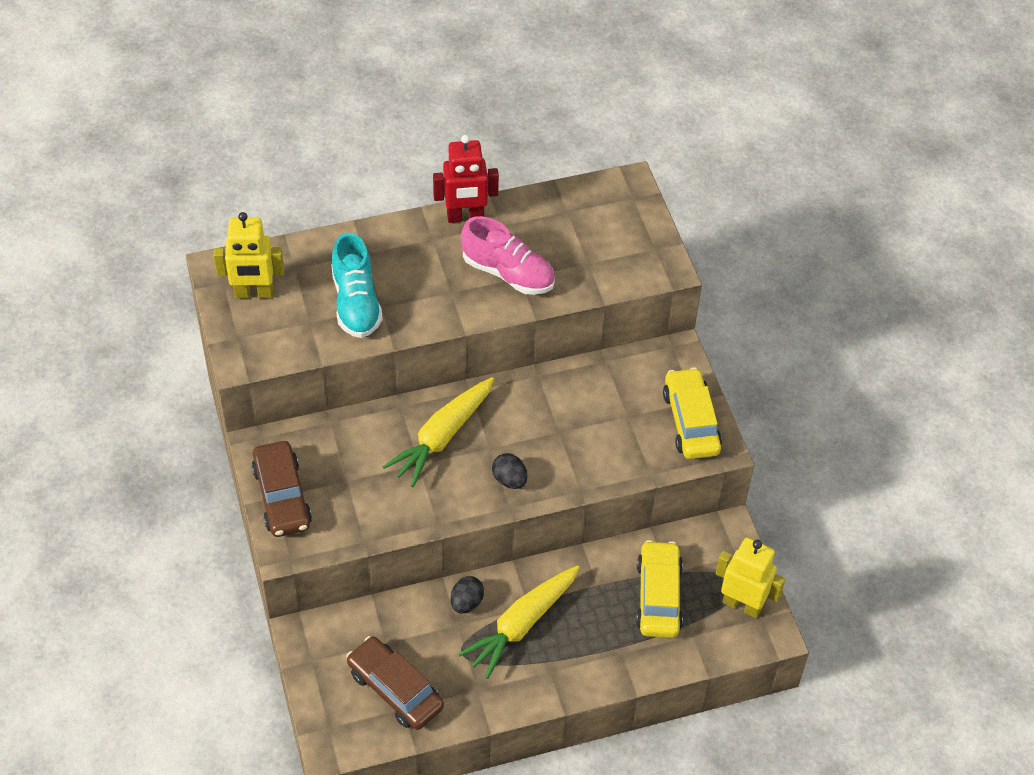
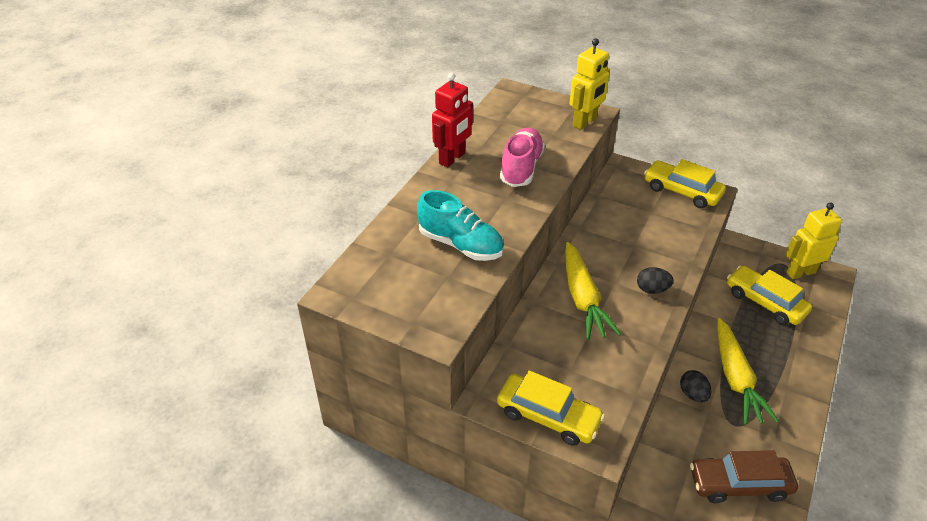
camera: 45 degrees left, 10 degrees down
(254, 293) = (385, 289): yellow robot -> yellow robot (585, 122)
(282, 497) = (548, 416): brown car -> yellow car
(508, 273) = (521, 168): pink shoe -> pink shoe turned 60 degrees counterclockwise

